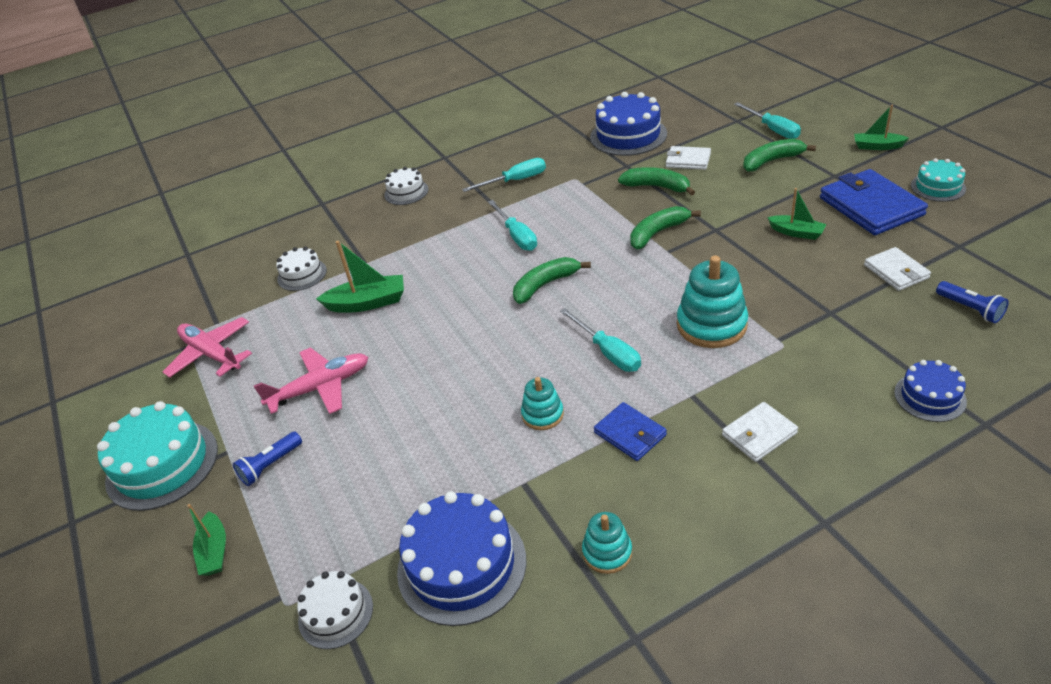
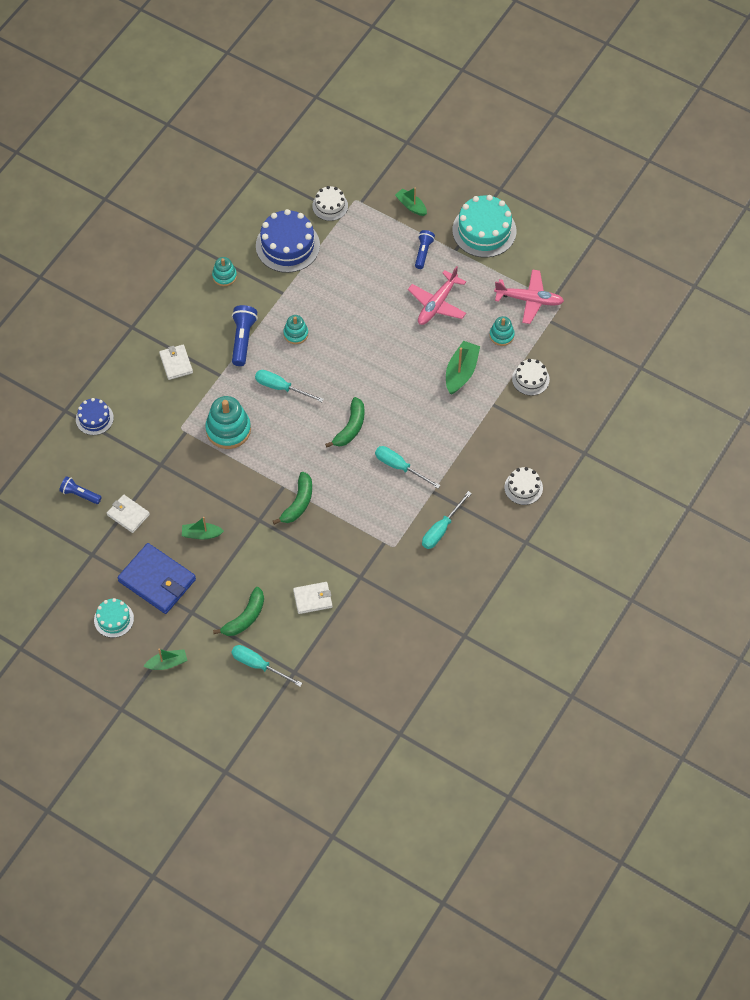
camera: 145 degrees right, 20 degrees up
(284, 326) = (501, 335): none -> turquoise stacking toy
(367, 303) = (461, 372): green boat -> green boat turned 150 degrees clockwise
(628, 135) = (379, 621): blue cake -> none
(630, 434) = (242, 339): blue wallet -> blue flashlight
(657, 187) = (322, 556): green banana -> none
(759, 434) = (176, 363): white wallet -> white wallet turned 45 degrees counterclockwise

